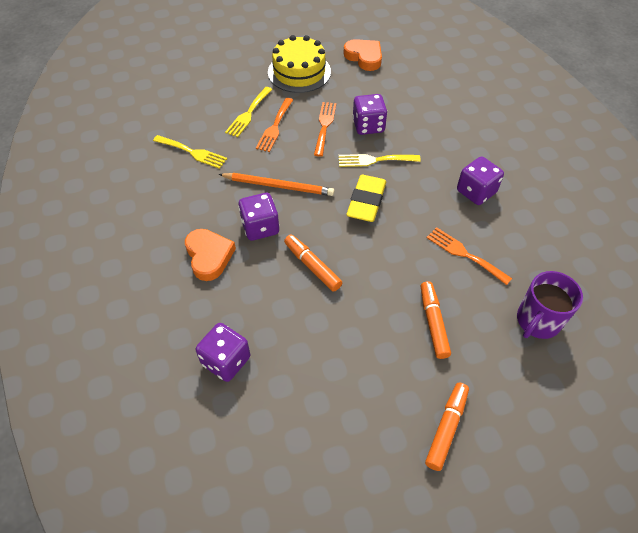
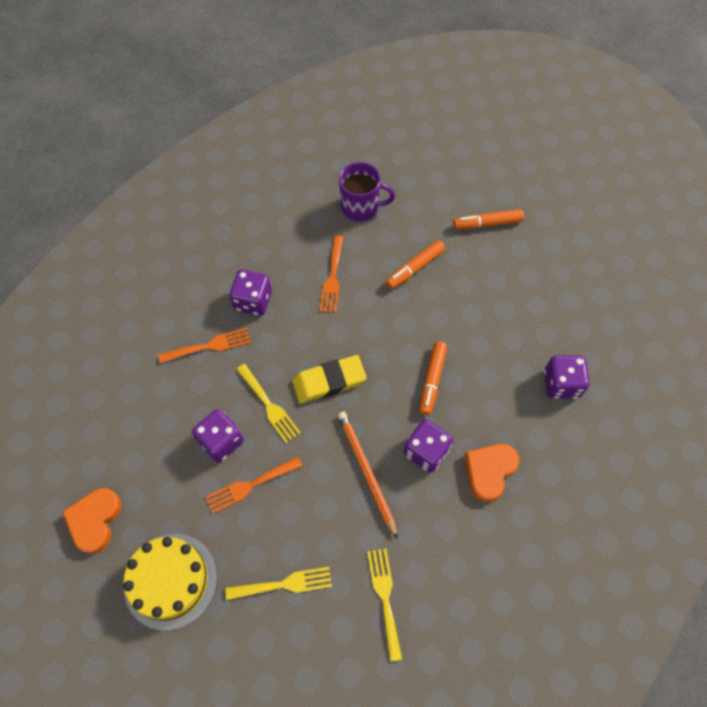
camera: 125 degrees left, 10 degrees up
(275, 127) = (286, 537): orange fork -> orange fork (209, 346)

